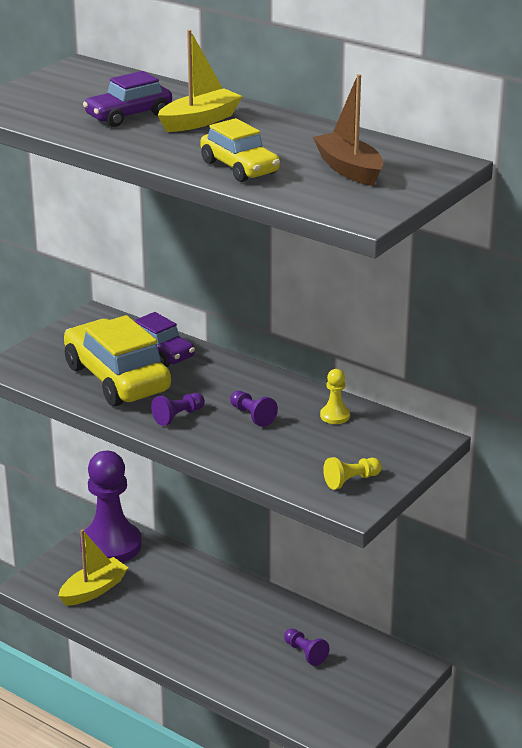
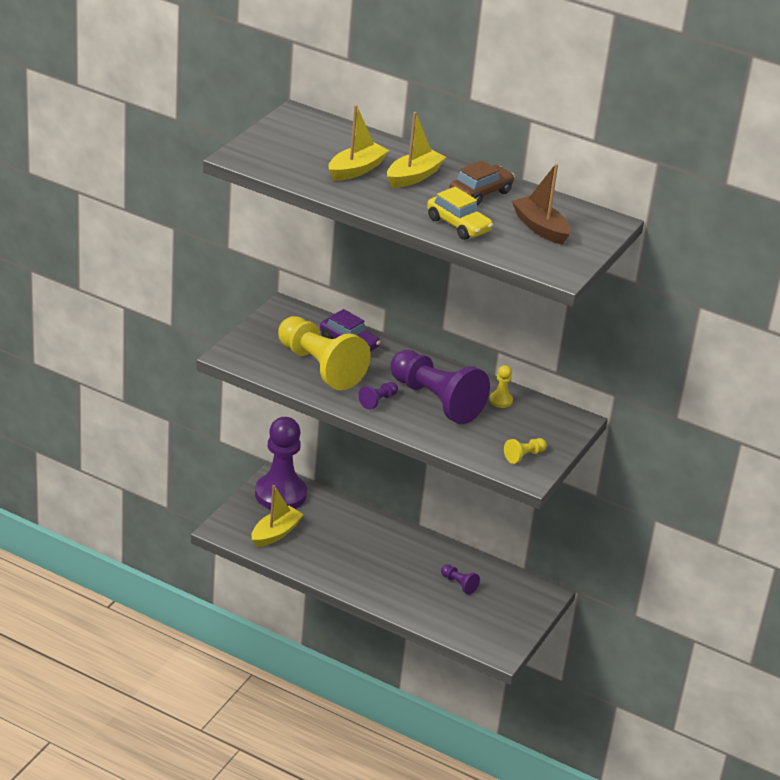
camera: 10 degrees left, 5 degrees up
(117, 378) = (320, 367): yellow car -> yellow pawn
(129, 115) = (356, 170): purple car -> yellow boat
(252, 416) = (436, 400): purple pawn -> purple pawn, size x2.44
(281, 136) = (480, 193): none -> brown car

